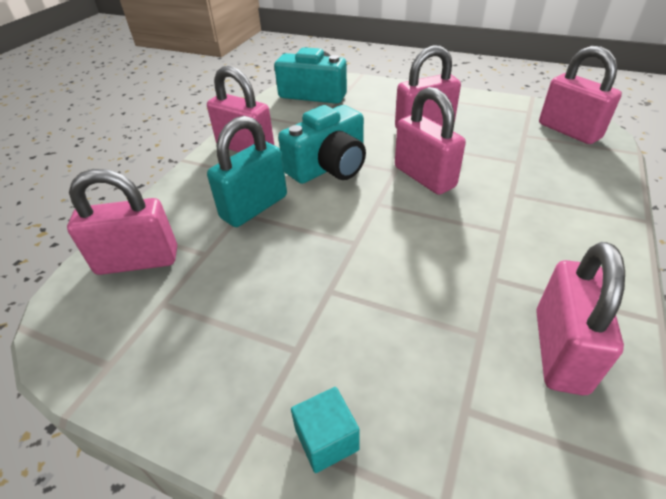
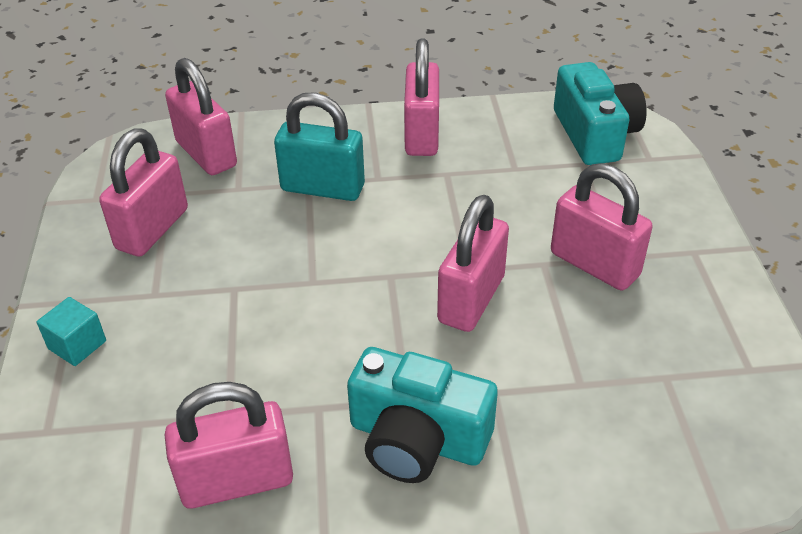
camera: 60 degrees right, 0 degrees up
(329, 166) = (433, 212): turquoise camera -> turquoise camera (417, 439)
(569, 131) = (723, 428): pink padlock -> pink padlock (152, 229)

